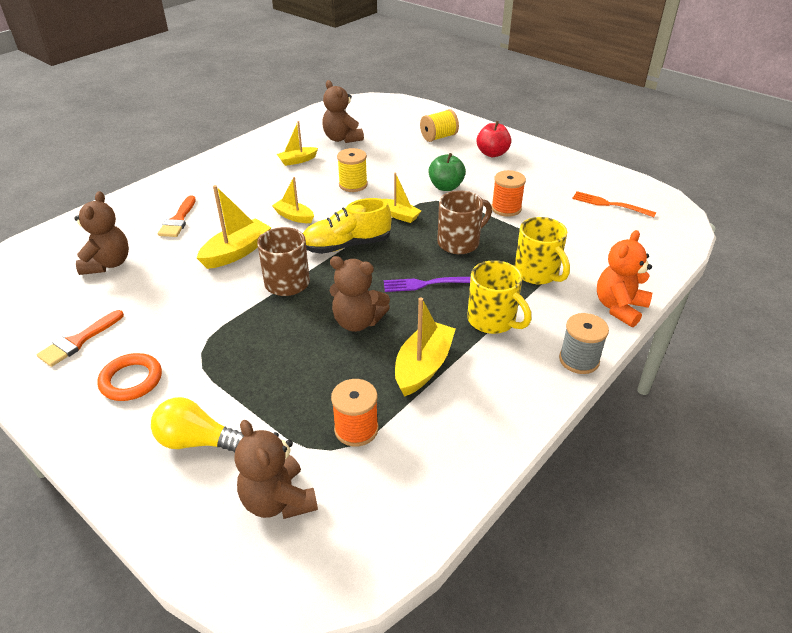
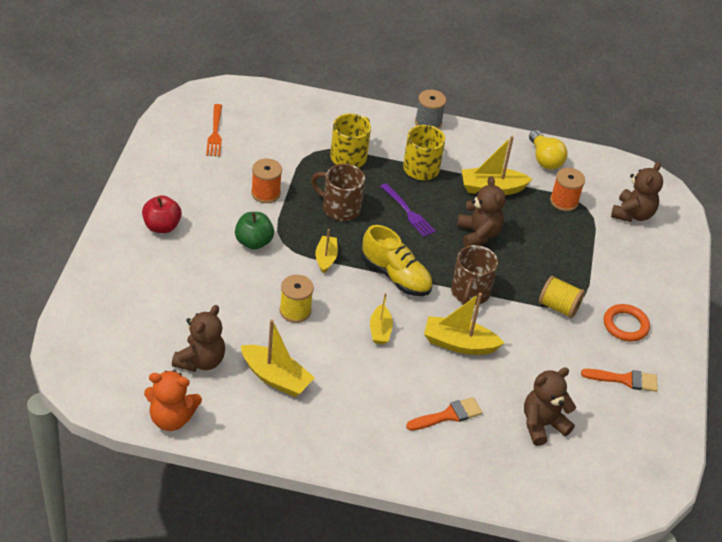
camera: 125 degrees left, 5 degrees up
(196, 441) = (633, 266): yellow light bulb -> yellow light bulb (544, 159)
(297, 160) = (276, 378): yellow boat -> yellow boat, size x1.60
(438, 137) = (147, 279): yellow spool -> yellow spool (558, 307)
(619, 308) = (359, 112): orange teddy bear -> orange teddy bear (171, 418)

